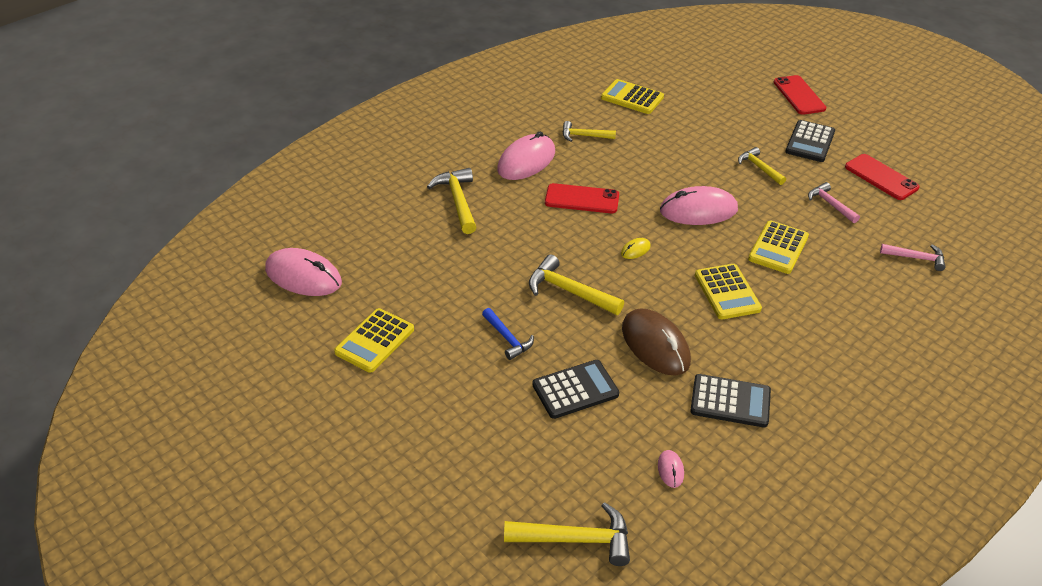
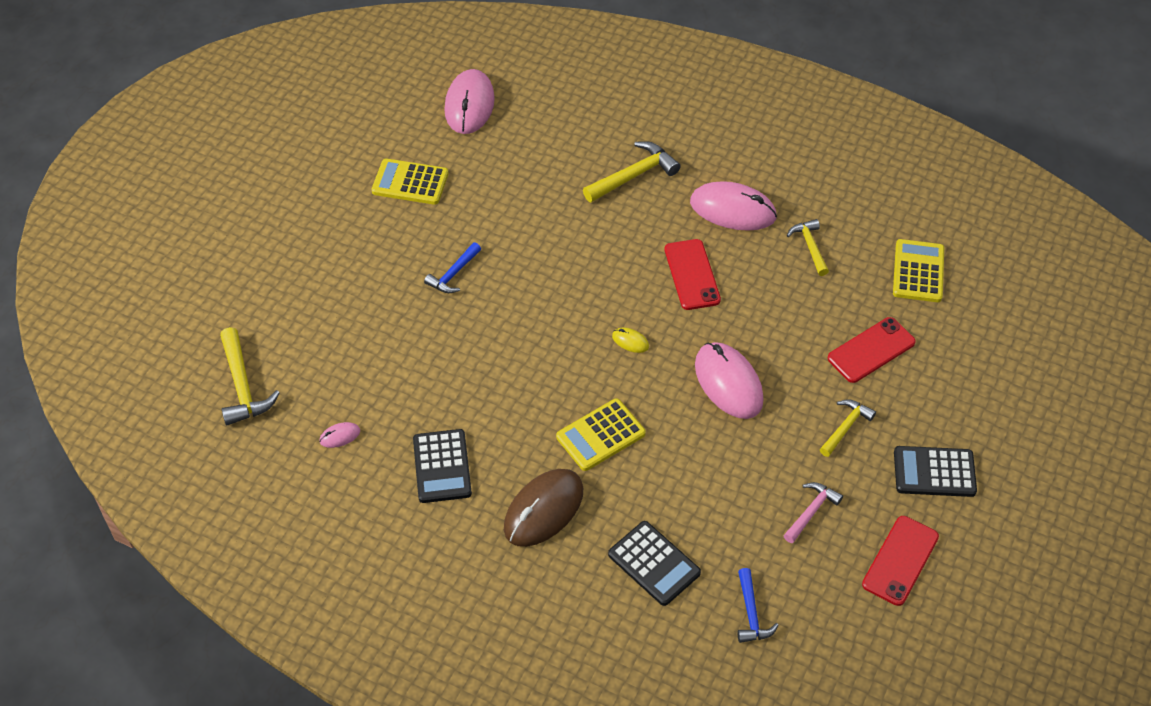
camera: 70 degrees right, 10 degrees up
(569, 291) = (540, 303): yellow hammer -> none
(575, 390) = (409, 342): black calculator -> black calculator (654, 564)
(655, 345) = (494, 390): brown mouse -> brown mouse (543, 510)
(778, 248) = (699, 470): yellow calculator -> none
(799, 95) = (1039, 444): red phone -> red phone (871, 350)
(916, 258) = (751, 613): pink hammer -> blue hammer

